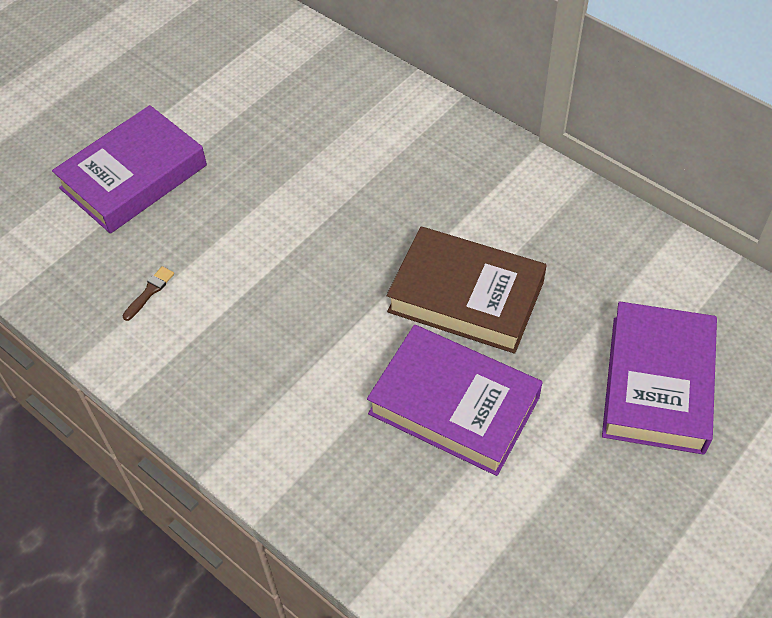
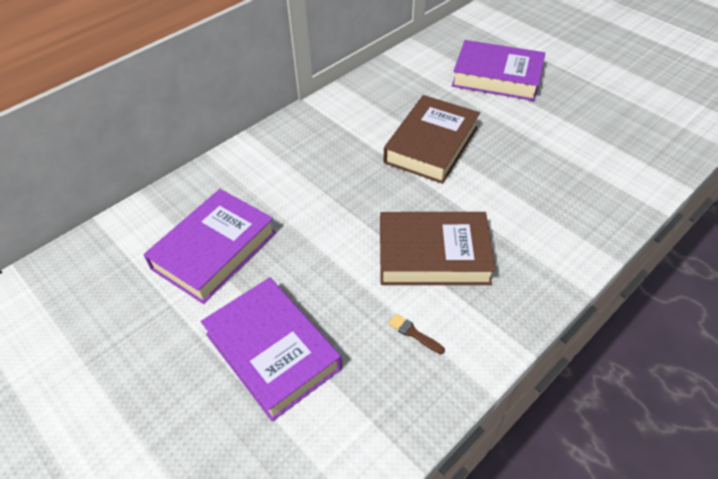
camera: 85 degrees left, 5 degrees down
(262, 306) = (433, 254): none -> brown book
(454, 405) = (517, 157): purple book -> purple book (214, 250)

